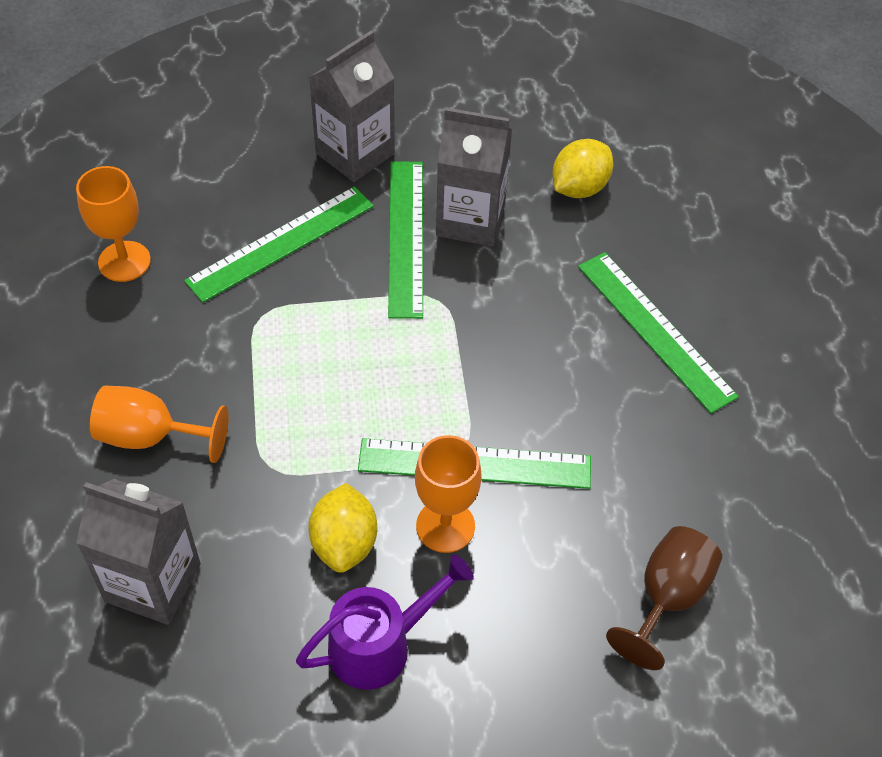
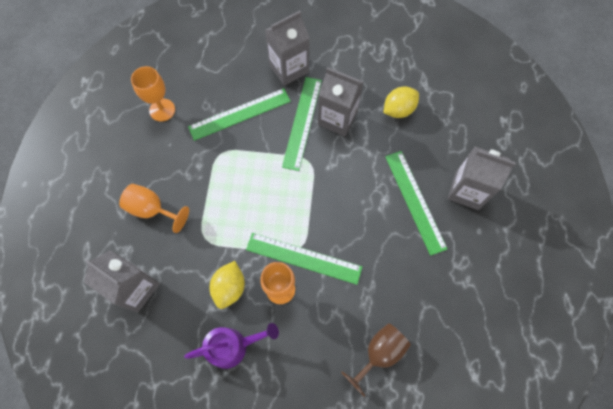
camera: 15 degrees right, 15 degrees up
(743, 296) = (466, 190): none -> grey carton

